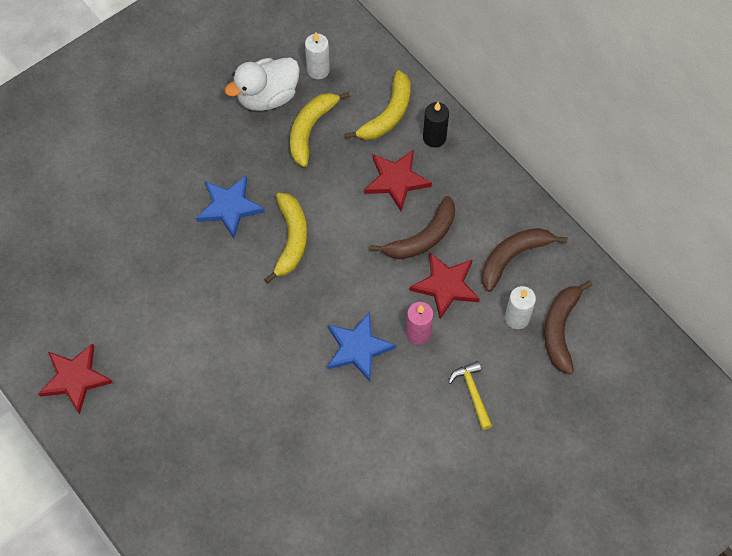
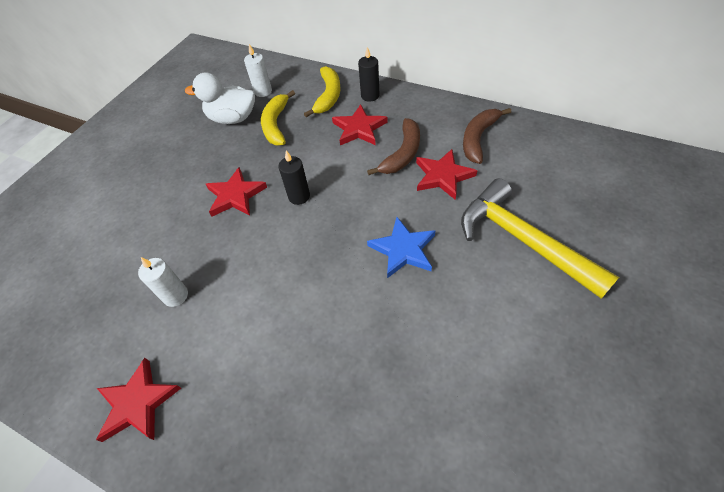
camera: 20 degrees left, 10 degrees down
(229, 207) = (235, 195): blue star -> red star
(267, 97) = (233, 118): white duck -> white duck turned 60 degrees clockwise
(291, 239) = (299, 196): yellow banana -> black candle
(418, 333) = (445, 217): pink candle -> none
(472, 393) = (522, 240): yellow hammer -> yellow hammer, size x2.31
(517, 318) = (512, 174): white candle -> white candle (175, 295)
(560, 329) = (550, 167): brown banana -> none

